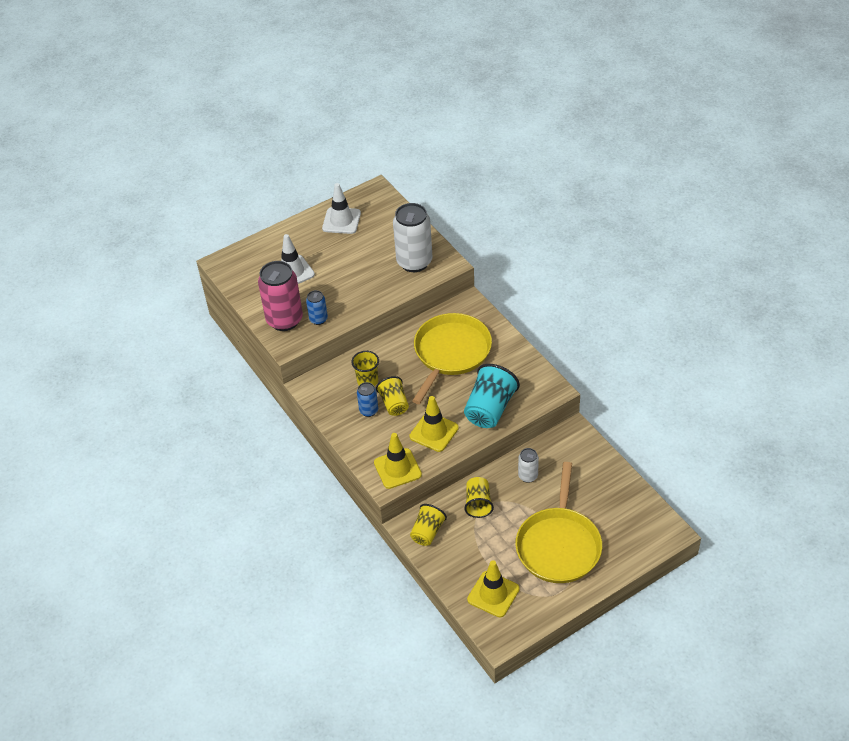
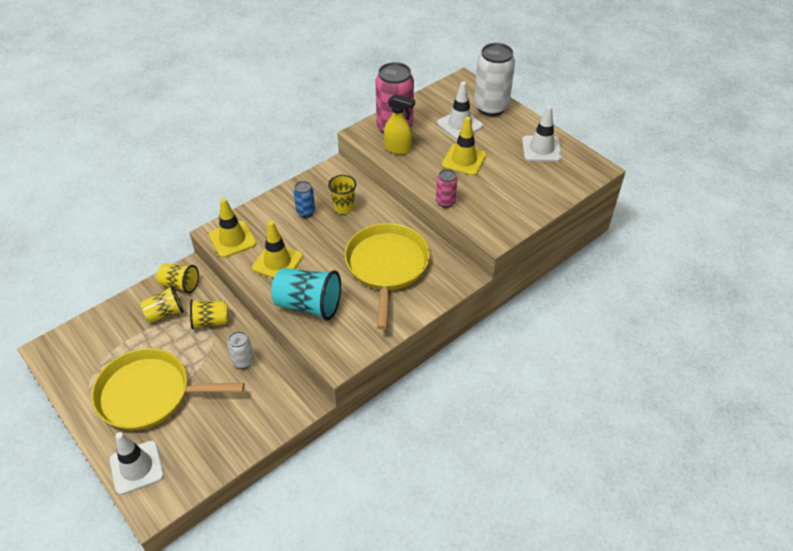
camera: 80 degrees right, 0 degrees up
(318, 319) = (398, 149): blue can -> yellow spray bottle
(394, 404) = (314, 229): yellow cup -> yellow cup (165, 313)
(400, 291) = (445, 202): none -> pink can
(414, 262) = (492, 208): white can -> white can (491, 107)
(450, 353) = (387, 266): yellow pan -> yellow pan turned 105 degrees counterclockwise
(493, 594) = (99, 341): yellow traffic cone -> yellow traffic cone (464, 160)
(633, 547) = (137, 467): none -> white traffic cone

